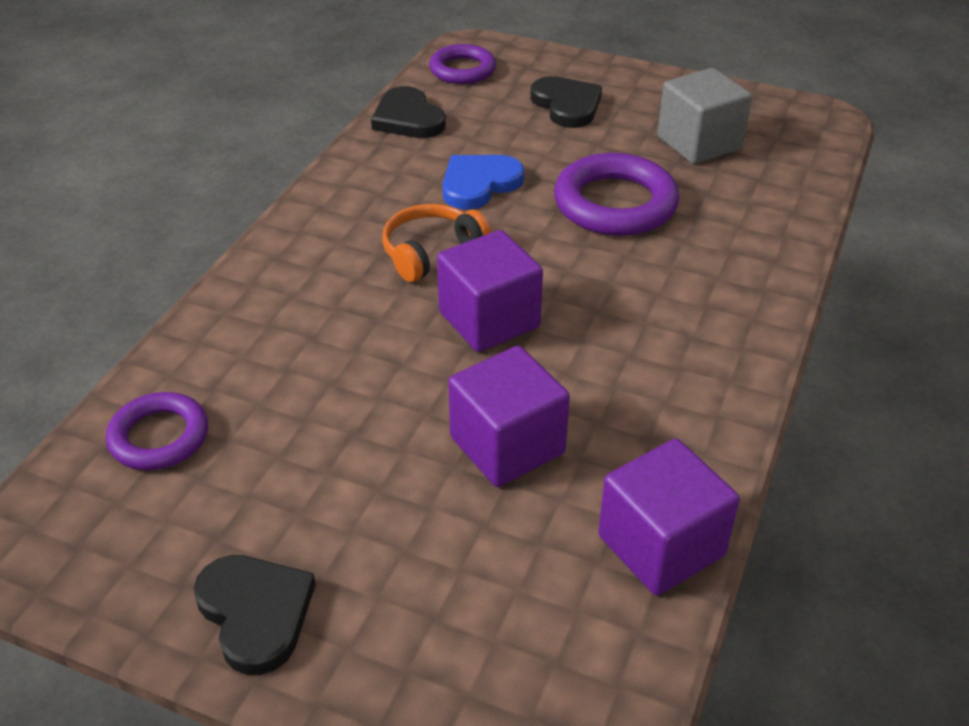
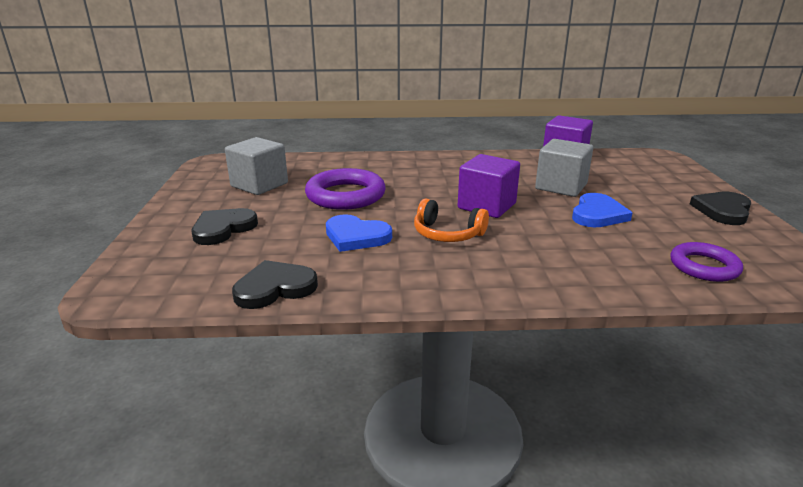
camera: 115 degrees left, 15 degrees down
(373, 426) = (597, 214): none -> blue heart
(408, 118) = (275, 288): black heart -> black heart turned 150 degrees counterclockwise
(462, 70) = (167, 284): purple ring -> none
(507, 445) = (561, 186): purple cube -> grey cube

